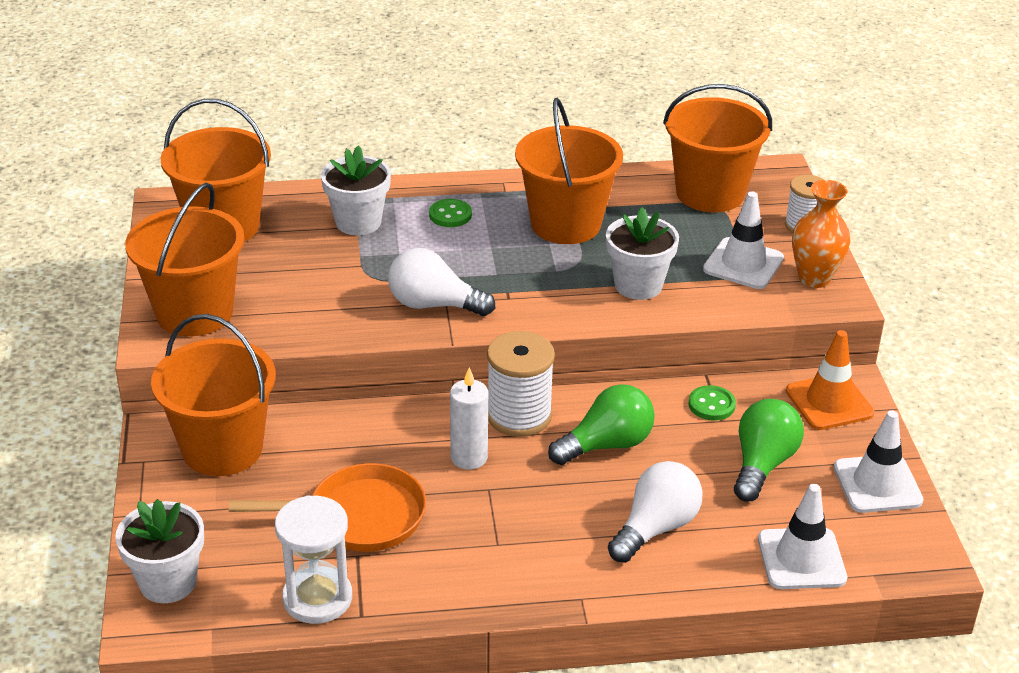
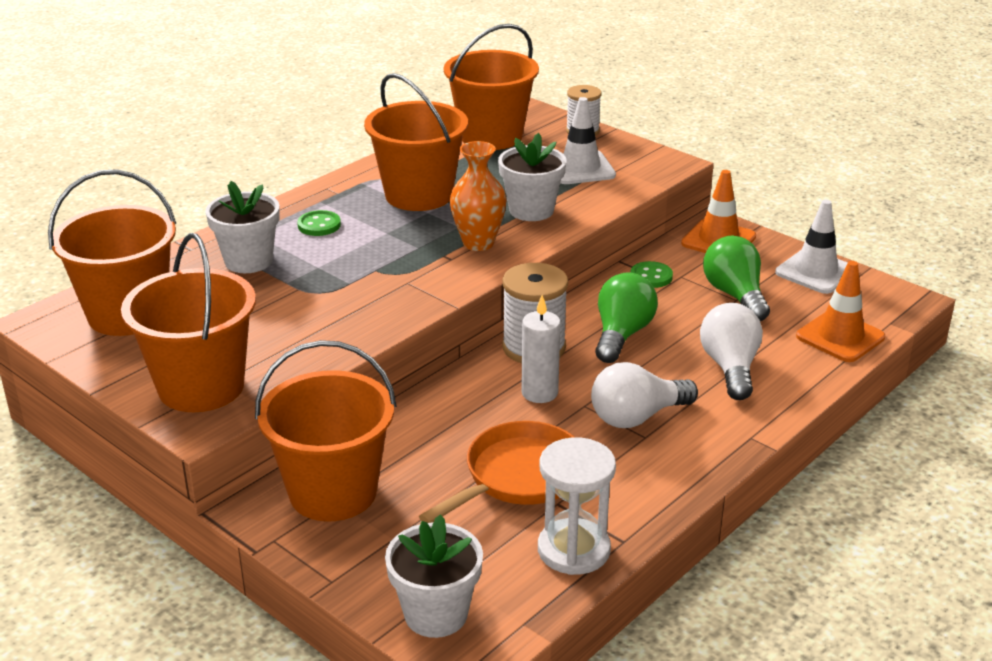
camera: 40 degrees left, 5 degrees down
(433, 305) = (401, 288): white light bulb -> white light bulb (637, 417)
(801, 559) = (840, 337): white traffic cone -> orange traffic cone
(814, 278) = (637, 158): orange vase -> orange vase (478, 243)

